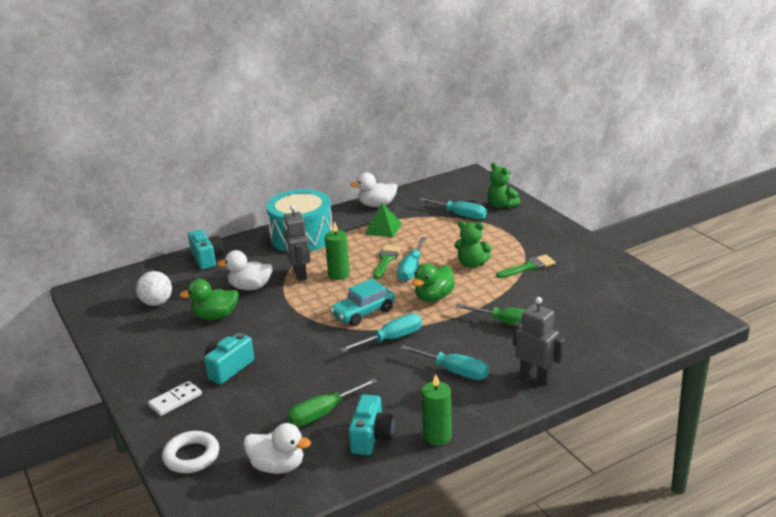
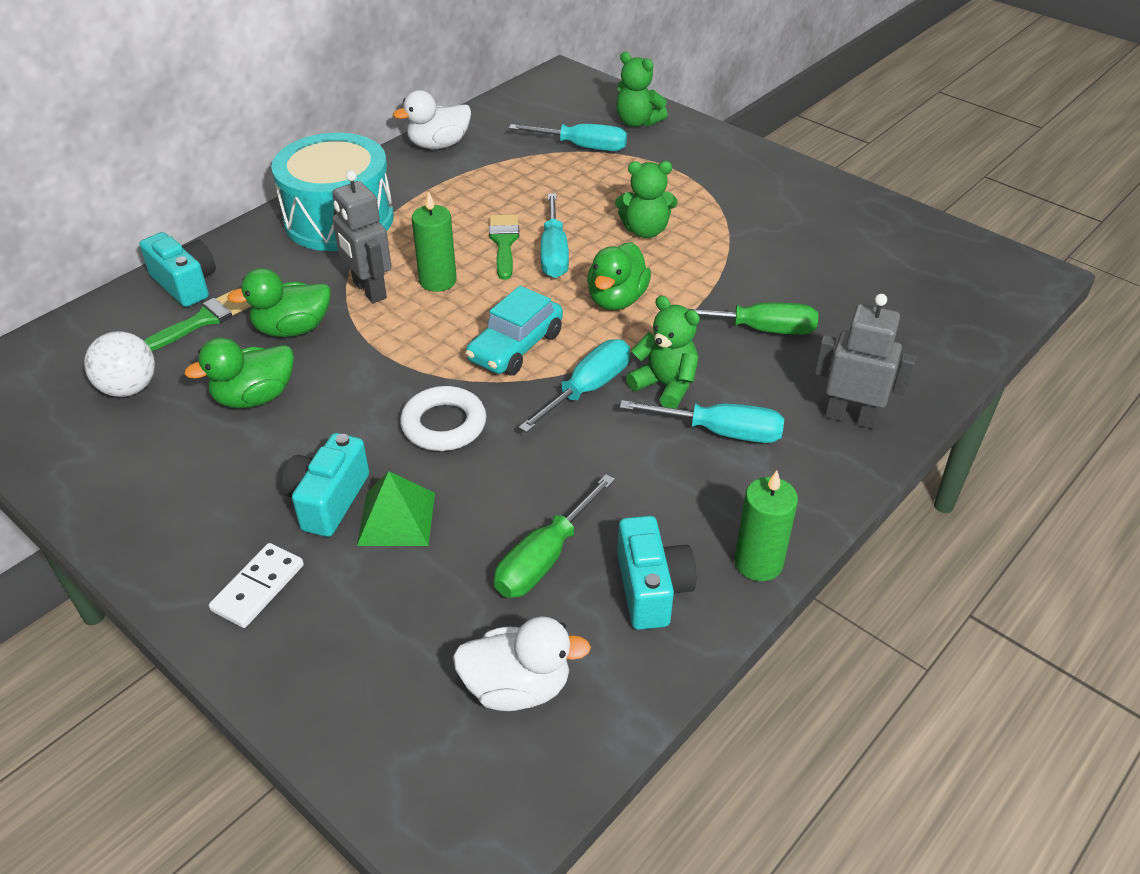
camera: 20 degrees left, 15 degrees up
(191, 456) = (345, 703): white ring -> white ring (444, 424)
(250, 287) = (292, 329): white duck -> green duck
(383, 228) = (470, 186): green pyramid -> green pyramid (396, 518)
(436, 344) = (665, 385): none -> green teddy bear
(529, 267) = (735, 223): green brush -> green brush (204, 320)

